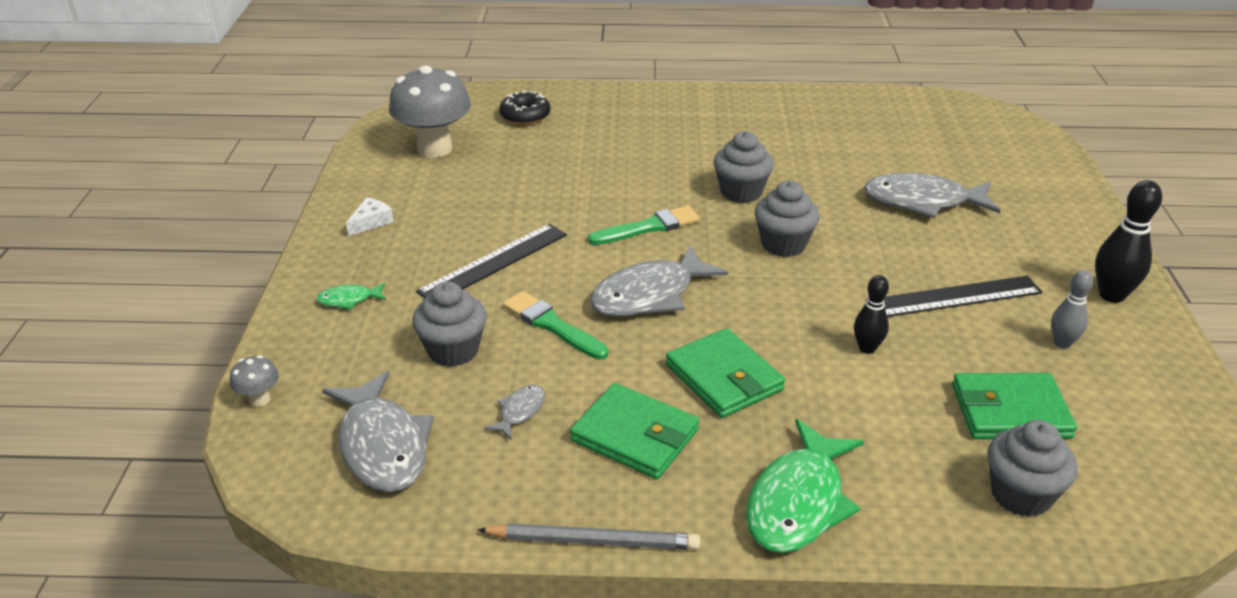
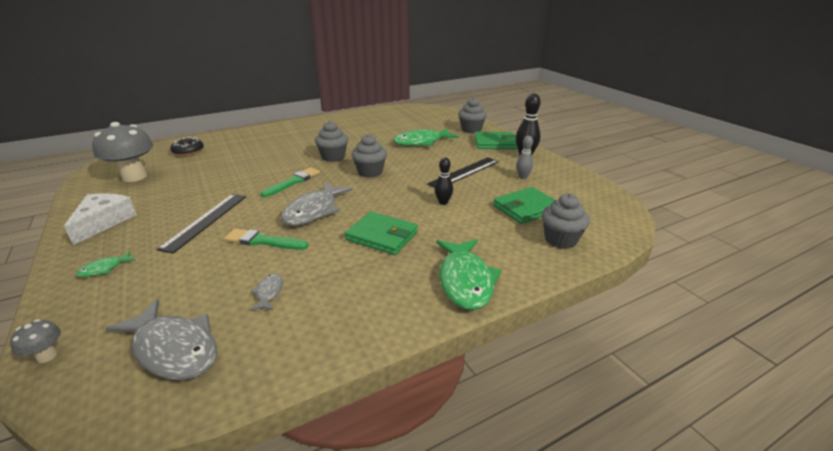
camera: 30 degrees left, 5 degrees down
(371, 222) = (103, 222): white cheese -> white cheese, size x1.89
(453, 350) = (201, 274): grey cupcake -> grey cupcake (471, 130)
(593, 541) = (364, 348): grey pencil -> none
(635, 435) = (351, 280): green wallet -> green wallet (495, 143)
(922, 202) = (421, 142): grey fish -> green fish

